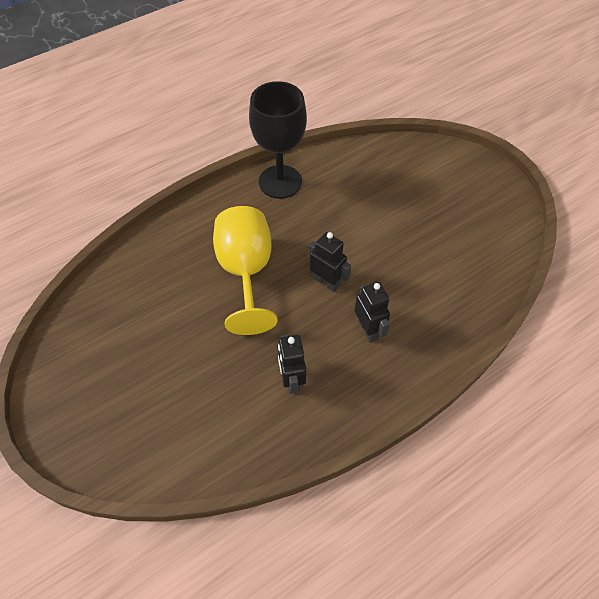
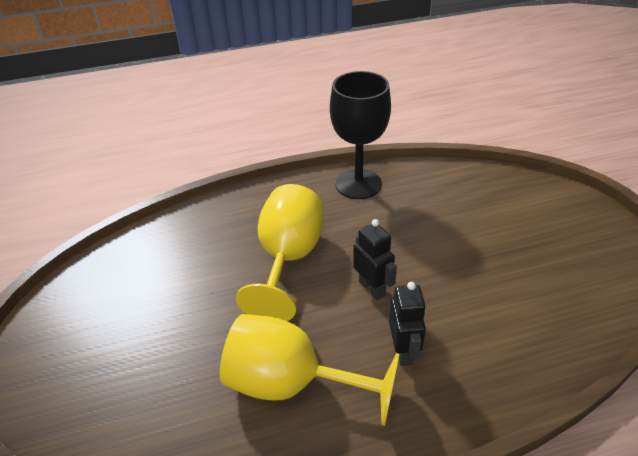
camera: 20 degrees right, 15 degrees down
(291, 380) = (291, 384): black robot -> yellow goblet

